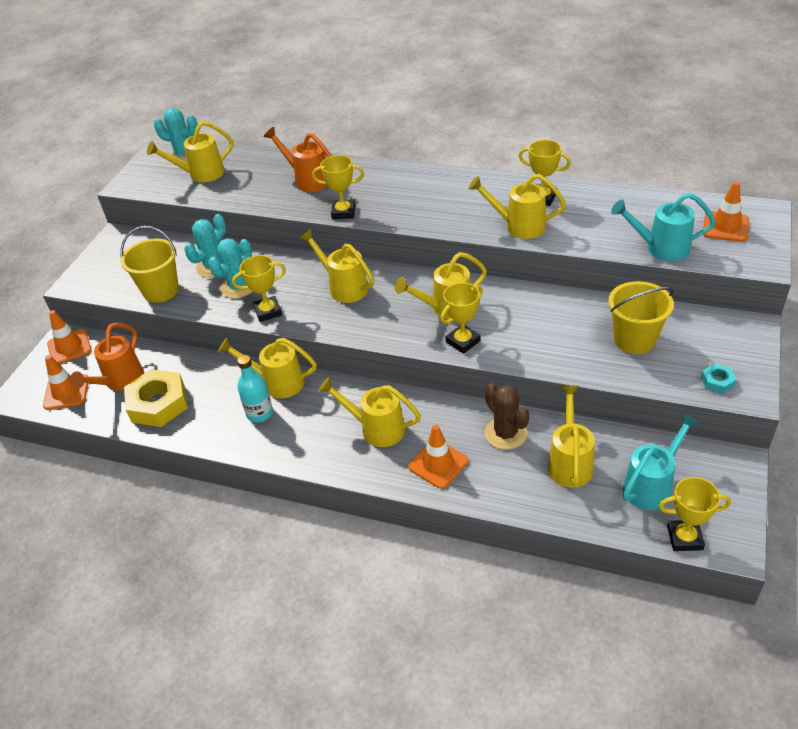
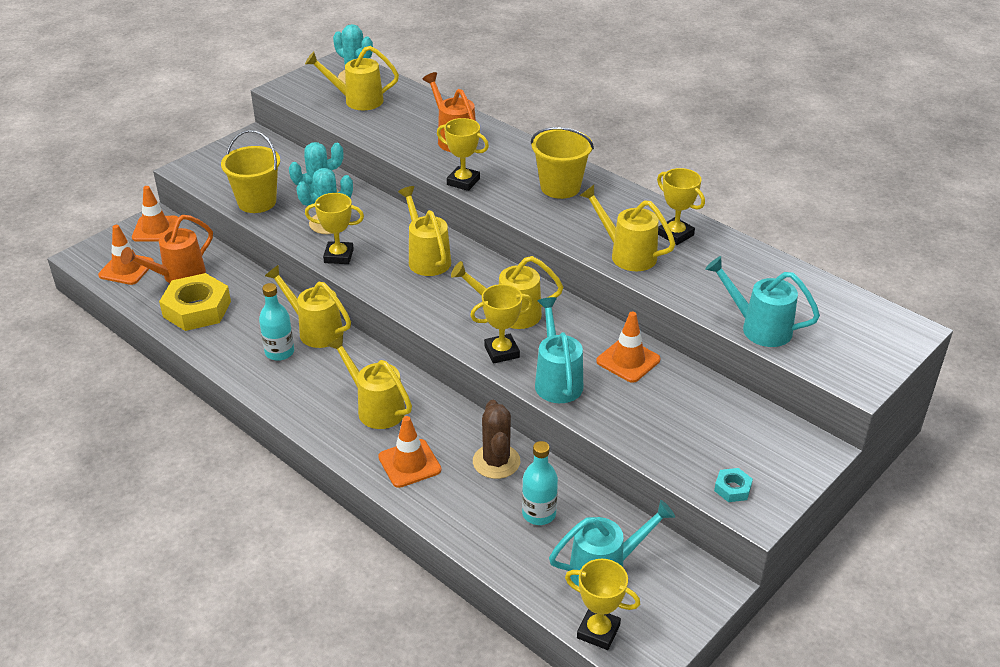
camera: 20 degrees right, 5 degrees down
(523, 348) = (557, 380): none -> turquoise watering can
(569, 462) = (539, 514): yellow watering can -> turquoise bottle
(634, 340) = (678, 415): yellow bucket -> yellow bucket (560, 187)
(725, 227) = (850, 331): orange traffic cone -> orange traffic cone (628, 360)

